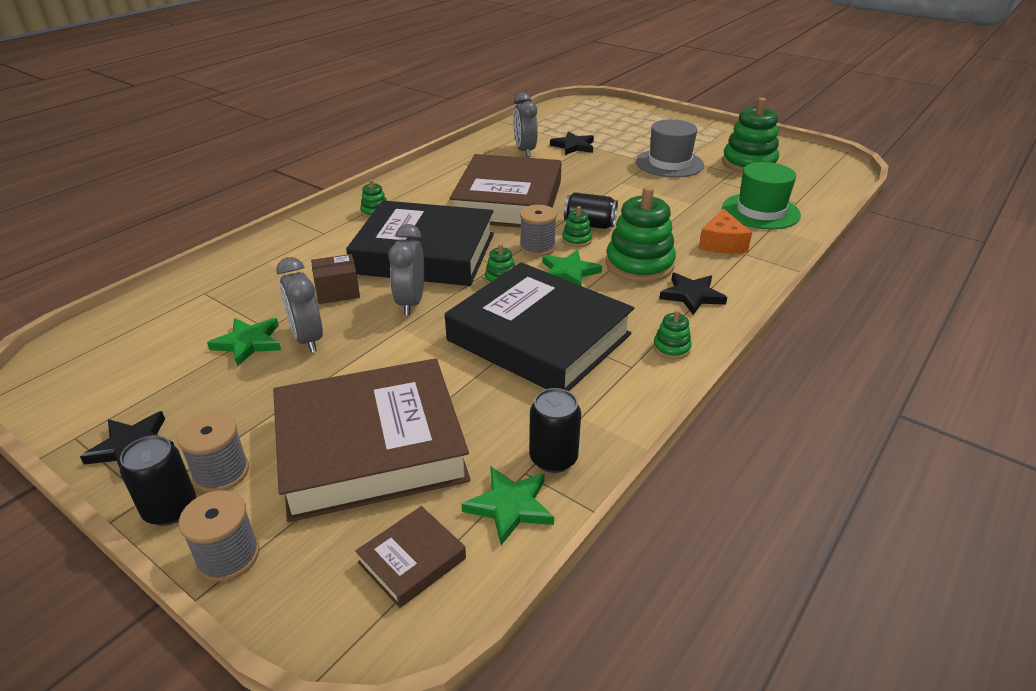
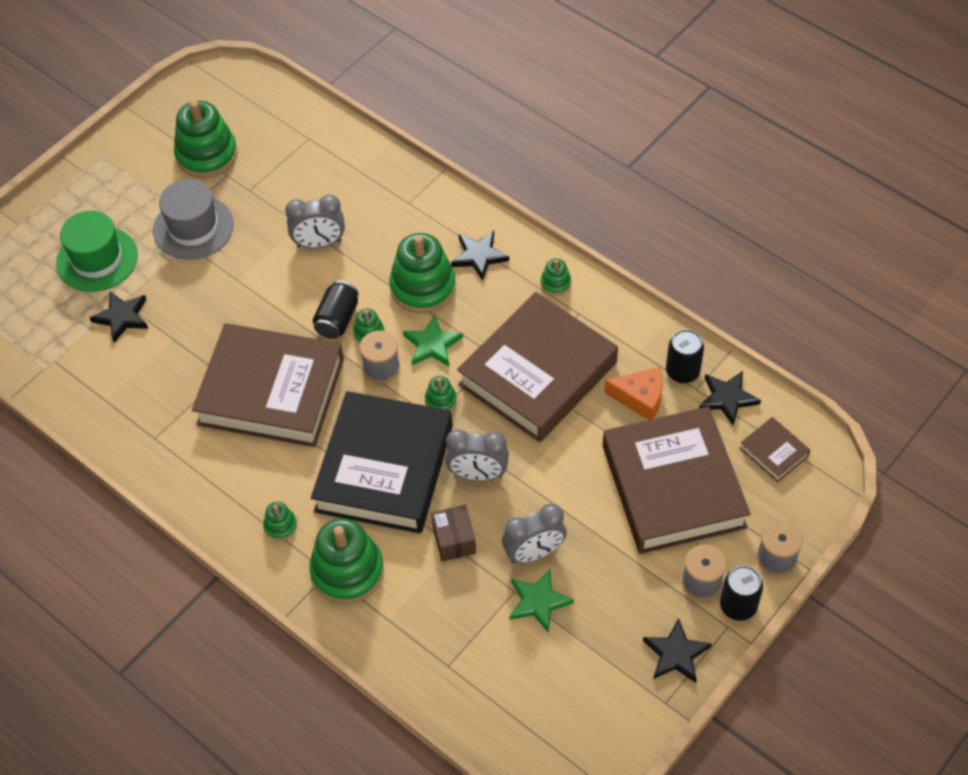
camera: 85 degrees left, 20 degrees up
(322, 241) = (347, 571): none -> green stacking toy
(510, 506) = (727, 398): green star -> black star
(524, 151) = (127, 371): grey clock -> grey clock (319, 244)
(539, 337) = (537, 373): black book -> brown book
(722, 243) = (388, 216): orange cheese -> orange cheese (640, 398)
(760, 211) = (325, 172): green hat -> green hat (97, 259)

